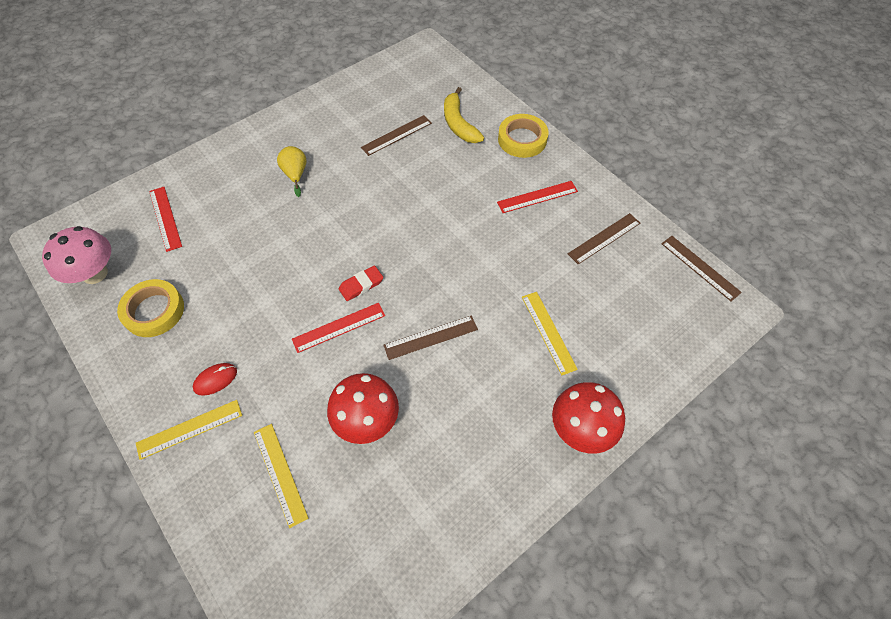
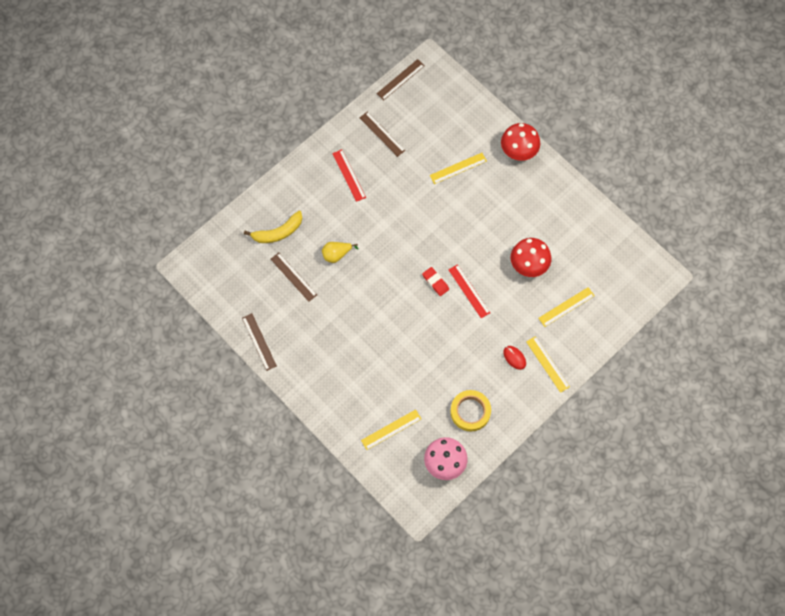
camera: 95 degrees left, 10 degrees up
(165, 218) = (391, 429): red ruler -> yellow ruler
(295, 174) = (340, 345): yellow pear -> yellow pear (336, 254)
(430, 337) = (469, 235): brown ruler -> brown ruler (259, 342)
(522, 139) = (292, 186): yellow tape -> none

